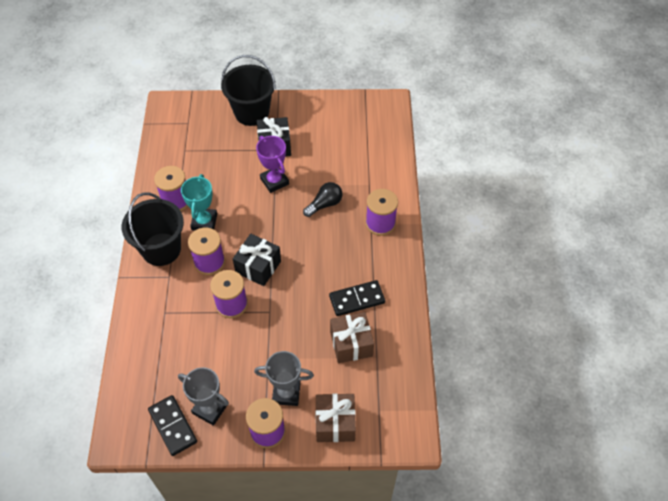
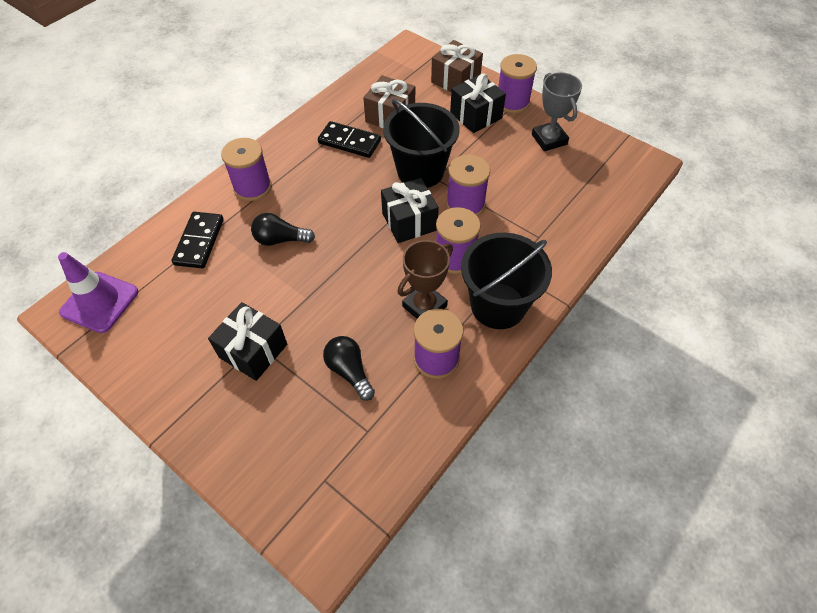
camera: 140 degrees left, 0 degrees up
(173, 426) = (590, 145): black domino -> black domino (199, 242)
(204, 222) = (424, 306): turquoise trophy -> brown trophy
(216, 167) = (349, 371): none -> black light bulb
(252, 112) = (226, 428): black bucket -> black bucket (420, 171)
(274, 181) = (302, 302): purple trophy -> none
(286, 393) = (475, 115): grey trophy -> black gift
(378, 117) = (100, 302): none -> purple traffic cone

